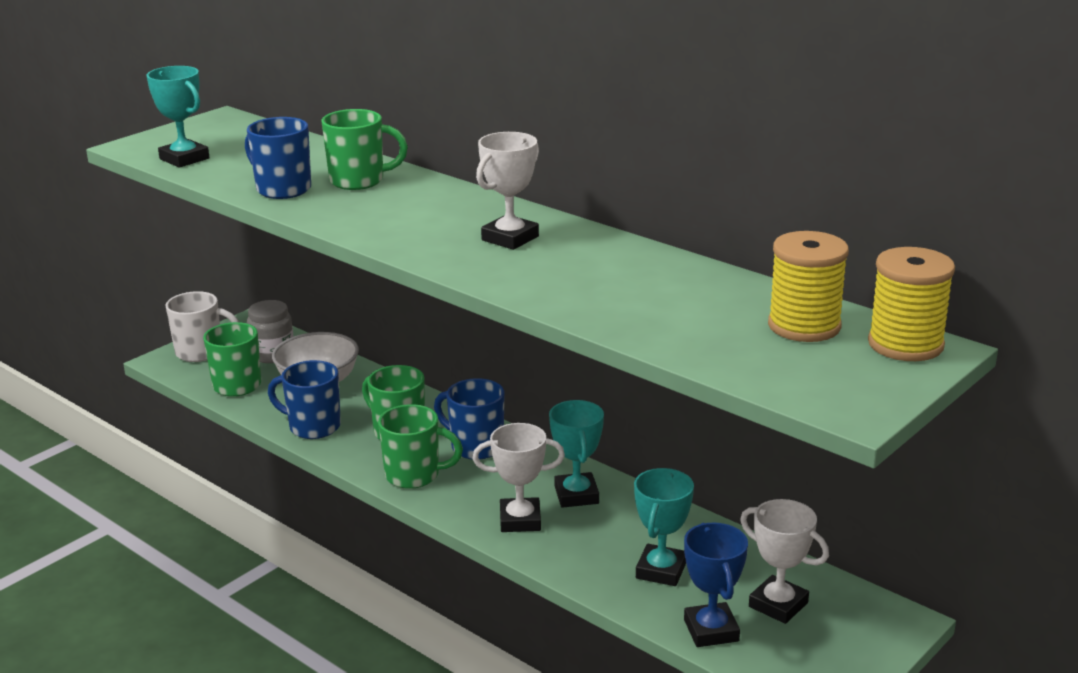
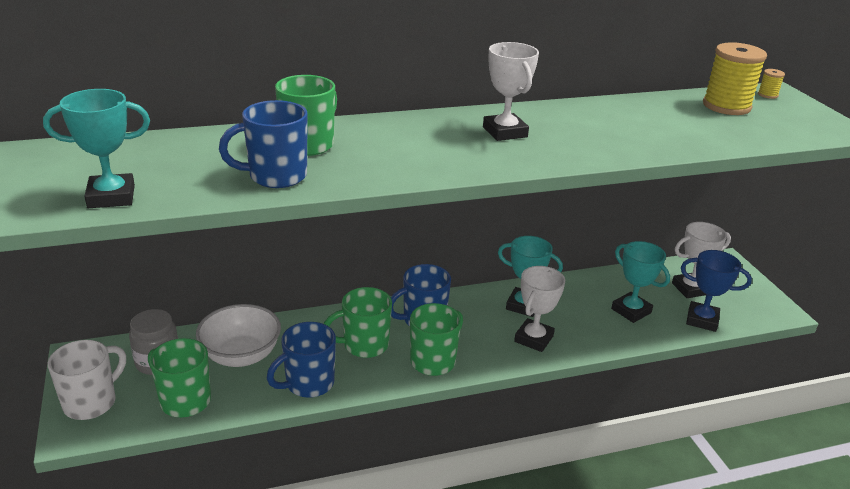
camera: 60 degrees left, 5 degrees up
(905, 344) = (767, 95): yellow spool -> yellow spool, size x0.43

